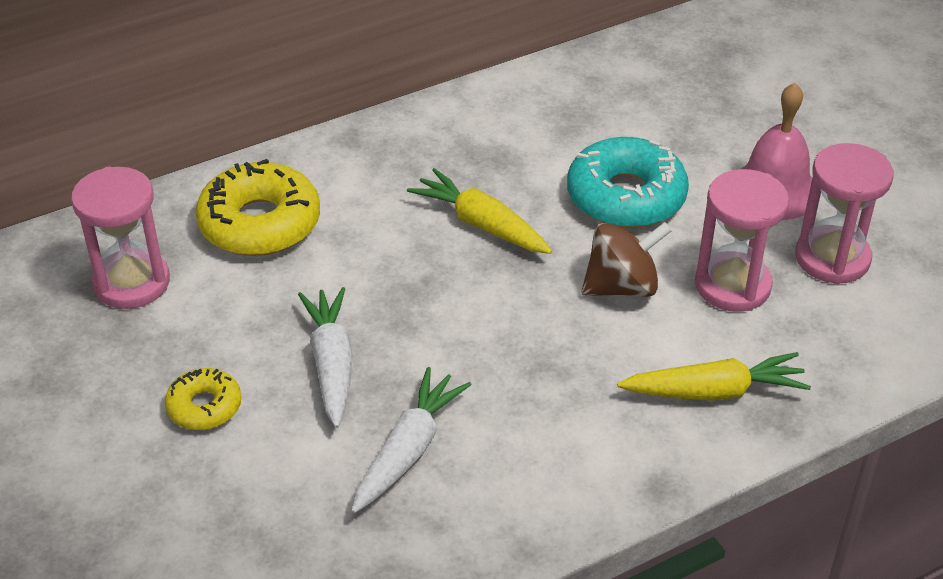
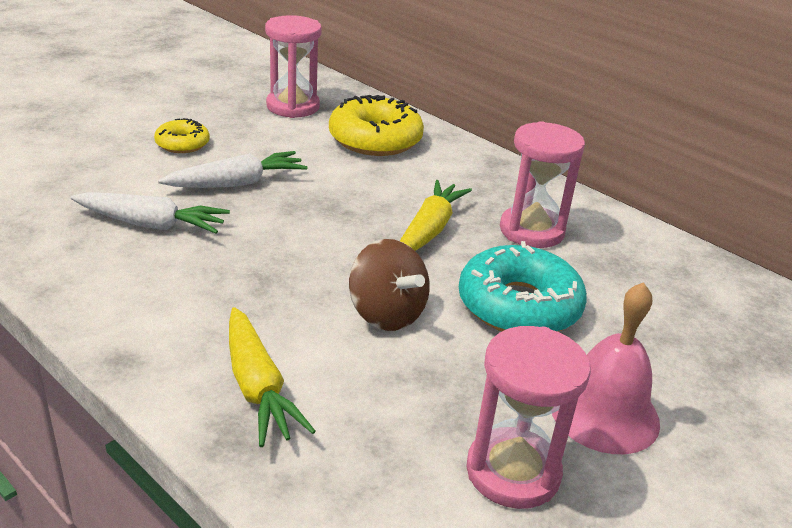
camera: 70 degrees right, 10 degrees down
(732, 285) = (424, 389): pink hourglass -> pink hourglass (531, 231)

